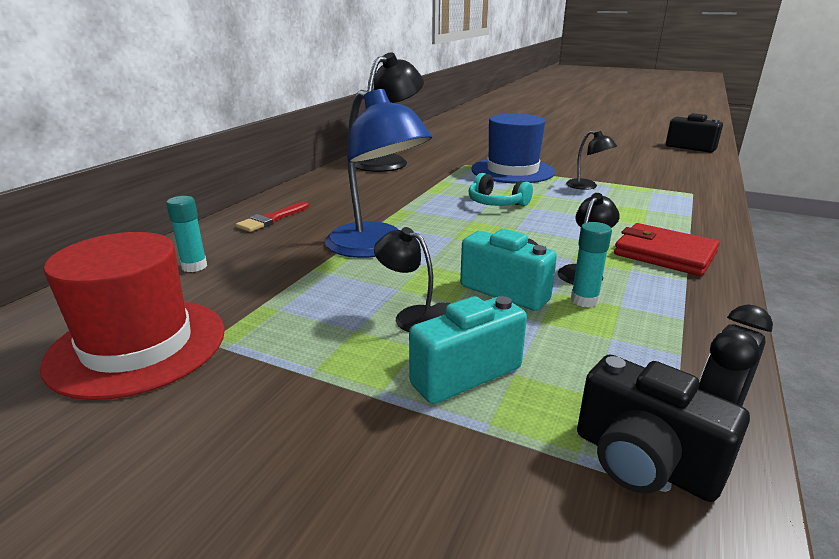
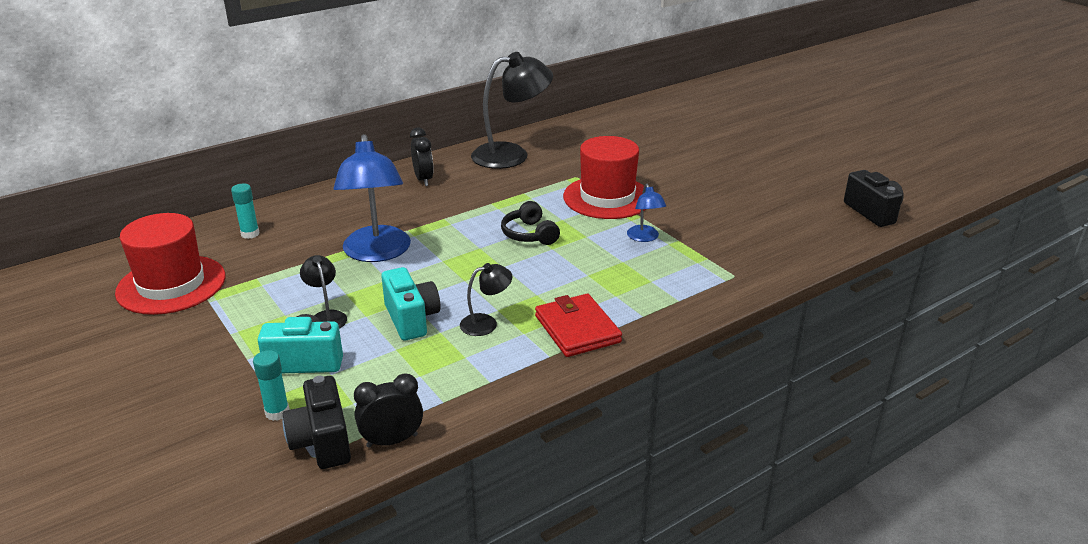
camera: 30 degrees right, 5 degrees up
(271, 219) = (340, 202): red brush -> none
(334, 188) = (423, 179): none -> black clock
(496, 203) = (529, 234): turquoise headphones -> black headphones
(512, 171) = (607, 197): blue hat -> red hat
(584, 300) = (448, 345): turquoise glue stick -> turquoise glue stick (277, 412)
(587, 186) = (644, 238): black lamp -> blue lamp

